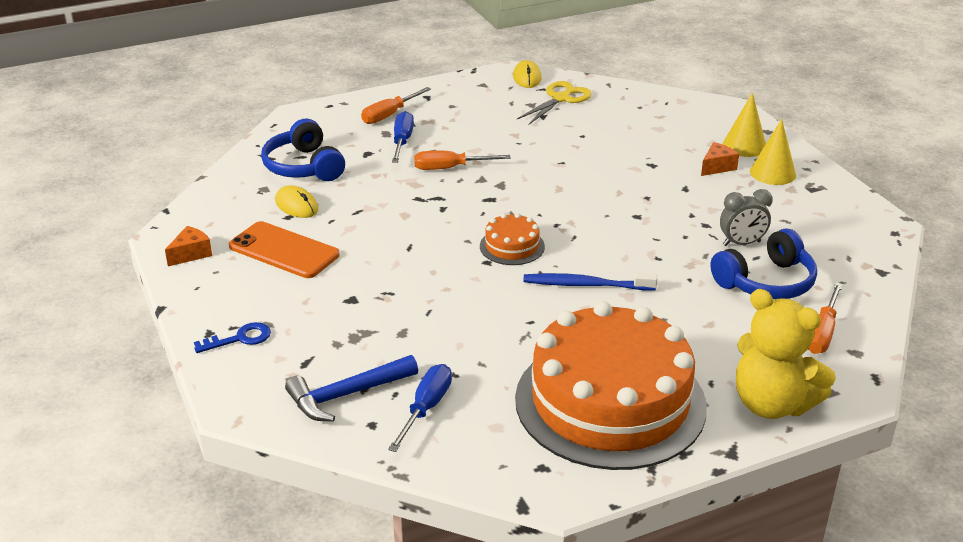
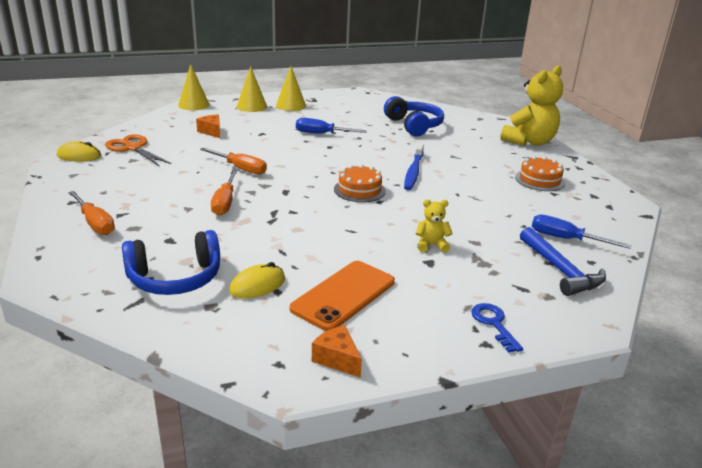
camera: 85 degrees left, 5 degrees down
(387, 300) = (431, 245): none -> yellow teddy bear
(402, 141) = (158, 220): blue screwdriver -> blue screwdriver (321, 134)
(561, 98) = (133, 148): yellow scissors -> orange scissors
(610, 402) = (539, 180): orange cake -> orange cake, size x0.41
(717, 167) = (275, 117): orange cheese -> orange cheese (212, 132)
(719, 108) = (193, 105): none -> yellow cone
(741, 243) = (371, 125): grey clock -> none
(822, 333) = (463, 122): orange screwdriver -> orange screwdriver (240, 168)

